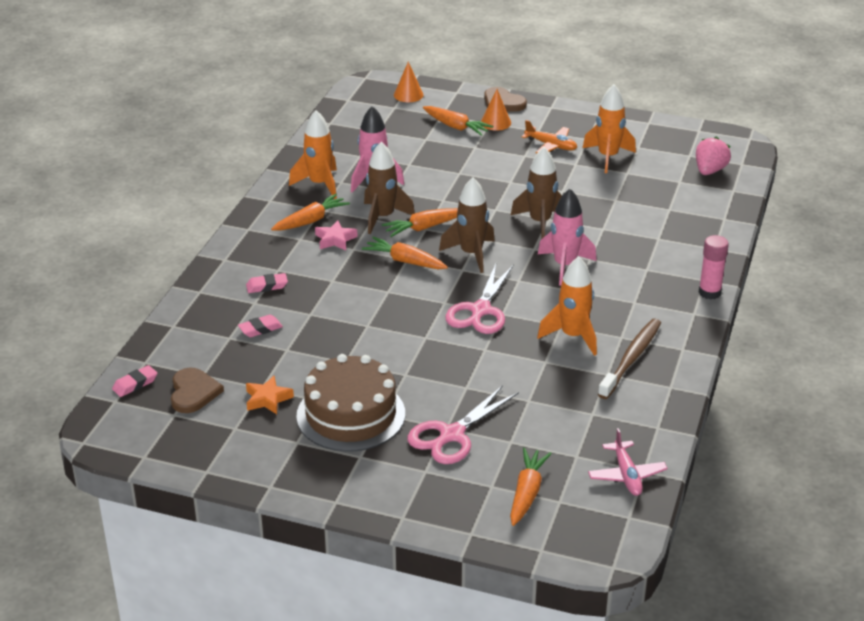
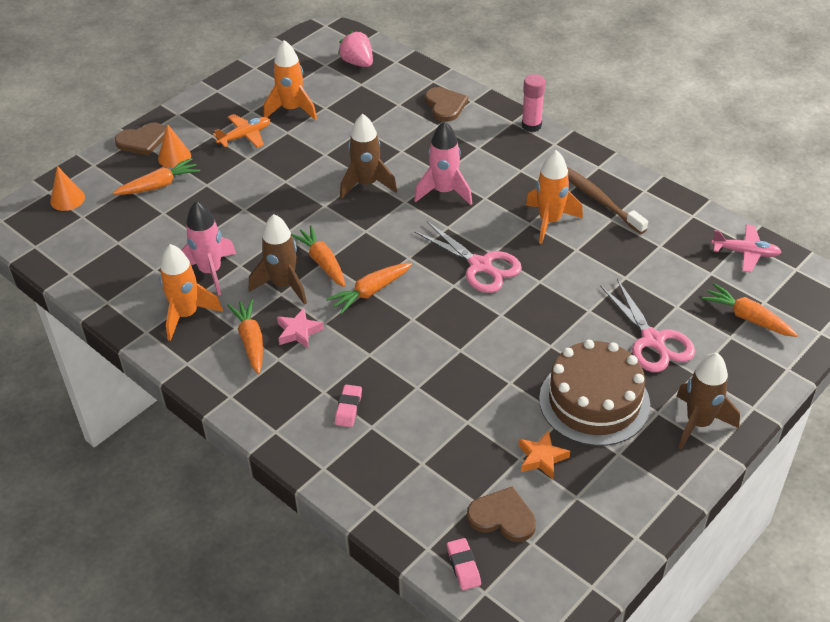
camera: 65 degrees left, 10 degrees up
(260, 329) = (421, 433): pink eraser -> none
(424, 228) = (322, 262): orange carrot -> orange carrot turned 150 degrees clockwise
(471, 254) = (388, 244): brown rocket -> brown rocket (698, 423)
(692, 235) = (445, 105): none -> brown heart

